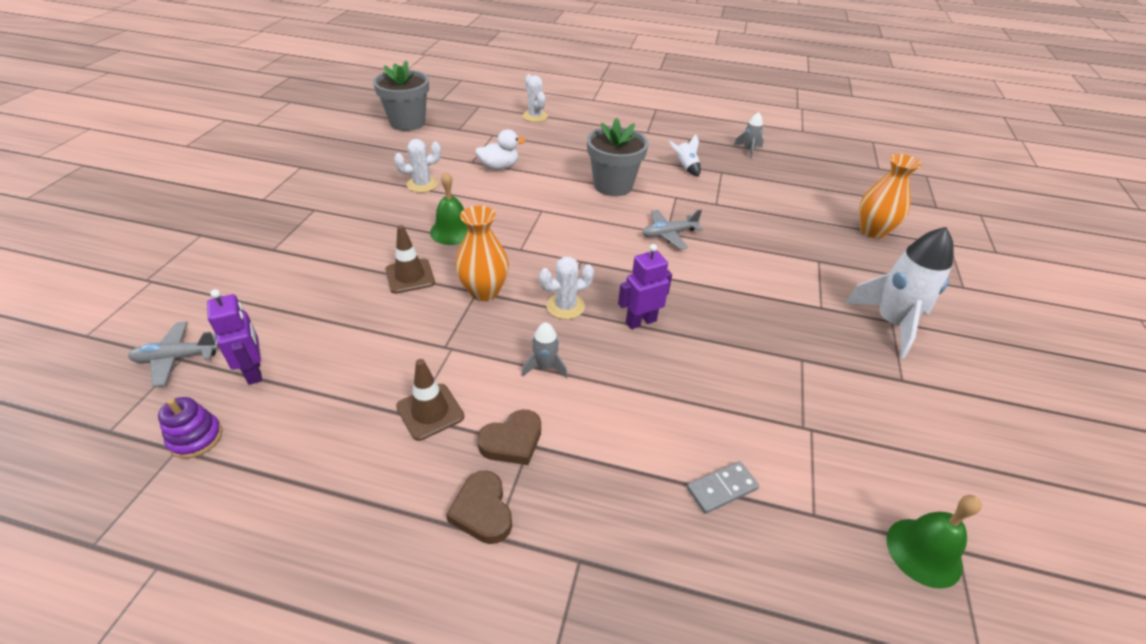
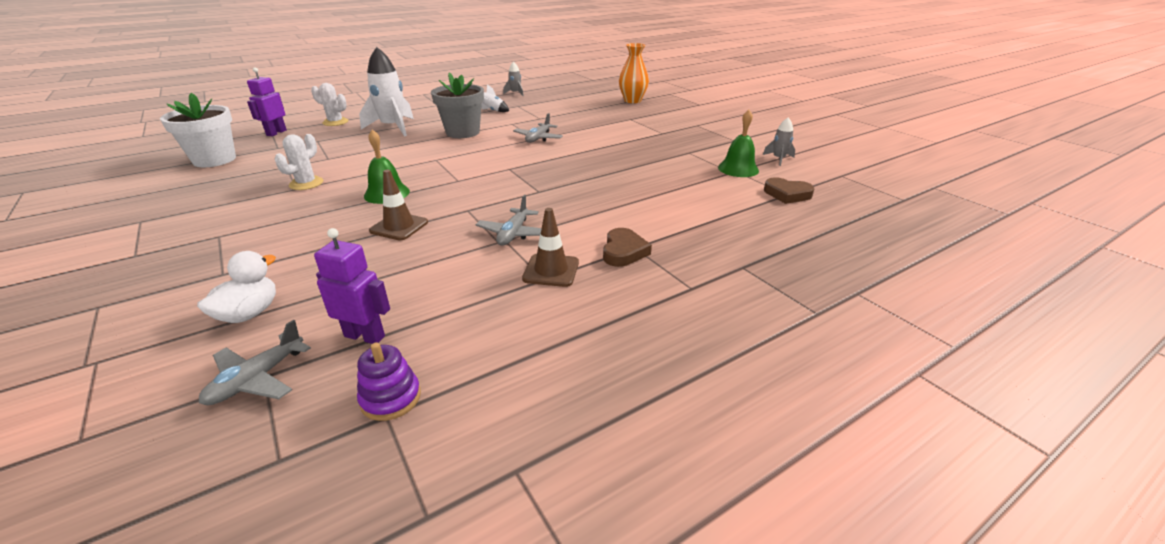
camera: 45 degrees left, 10 degrees down
(407, 122) = (214, 160): grey flower pot -> white flower pot
(466, 346) = (513, 234): none -> grey plane
(482, 511) = (666, 284): brown heart -> brown heart (787, 194)
(484, 291) = (473, 207): orange vase -> none
(499, 167) = (358, 153): white duck -> white duck (249, 313)
(545, 367) = (579, 216): grey rocket -> grey rocket (778, 159)
(565, 306) = (539, 189): white cactus -> none
(640, 321) = (593, 175): purple robot -> purple robot (276, 133)
(722, 489) = (744, 207): grey domino -> none
(891, 323) = (697, 126): white rocket -> white rocket (393, 127)
(924, 552) = (834, 182): green bell -> green bell (738, 169)

